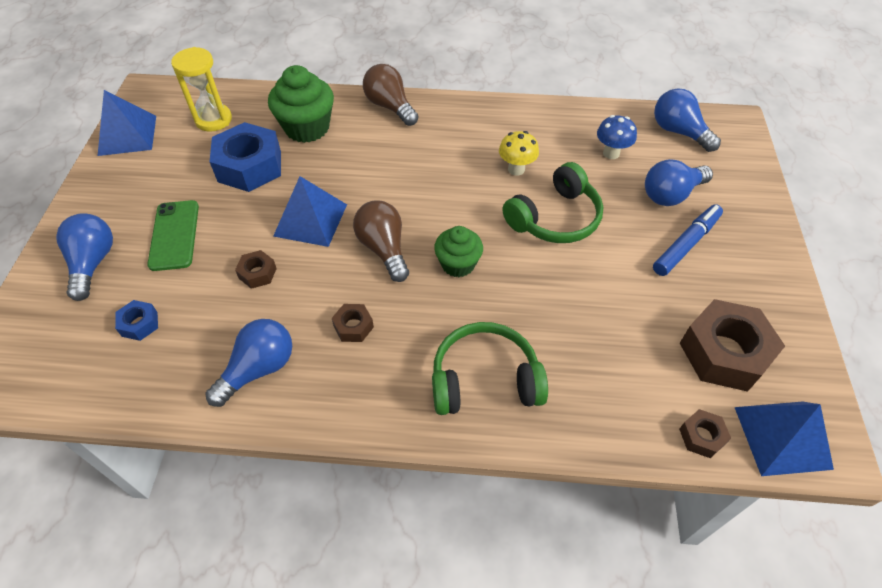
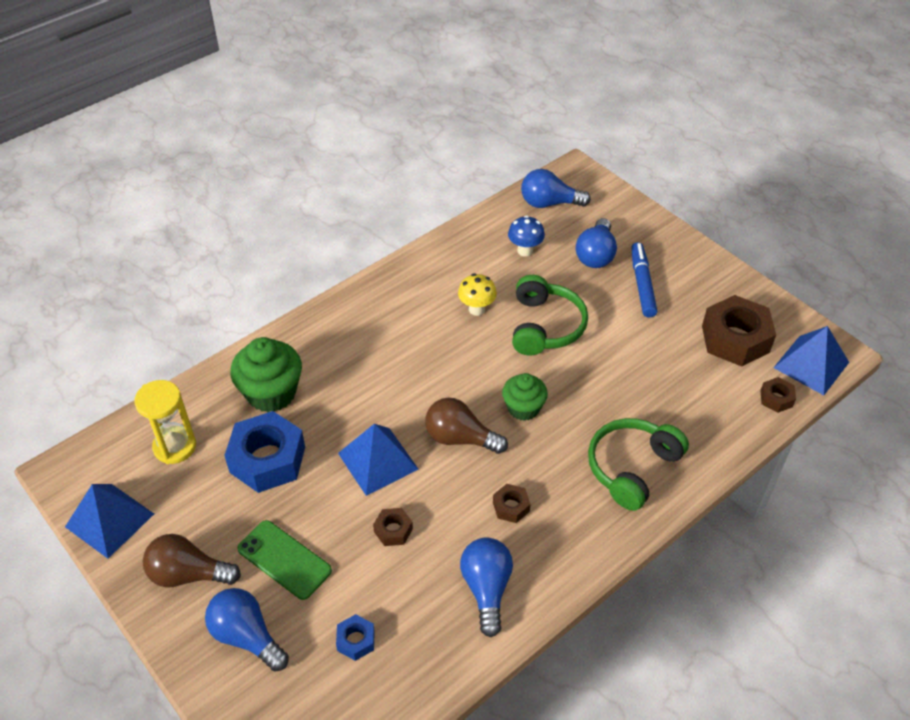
camera: 45 degrees left, 5 degrees down
(390, 106) = (317, 326): brown light bulb -> brown light bulb (188, 574)

